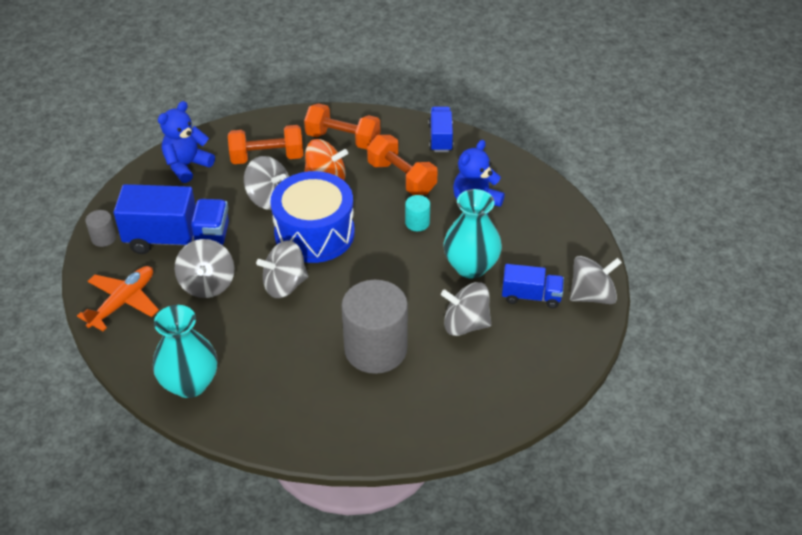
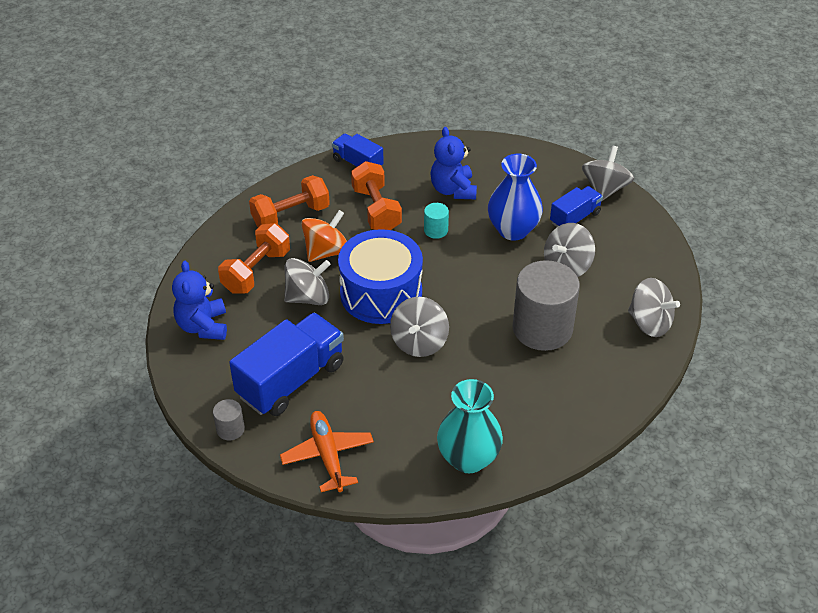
camera: 50 degrees left, 0 degrees up
(207, 284) = (366, 389): grey spinning top -> grey spinning top (649, 323)
(401, 178) = (376, 209): orange dumbbell -> orange dumbbell turned 75 degrees clockwise
(471, 266) = (513, 230): turquoise vase -> blue vase

